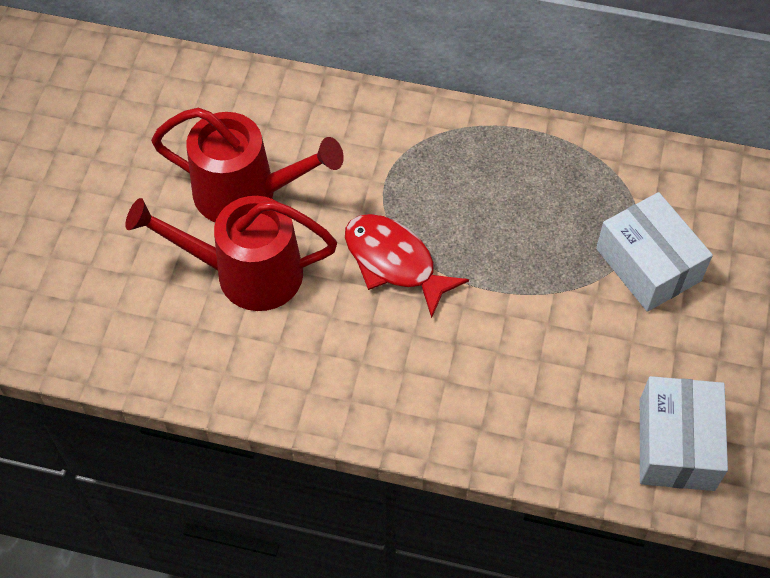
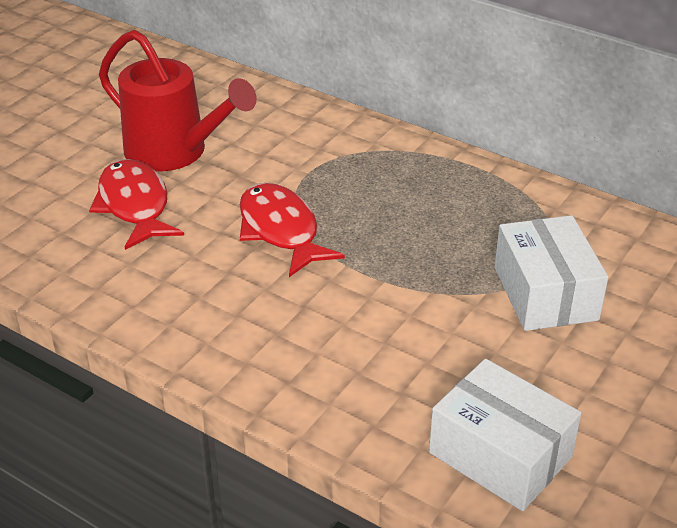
camera: 20 degrees right, 20 degrees down
(246, 273) = (135, 205): red watering can -> red fish
(676, 444) = (500, 455): white box -> white box turned 75 degrees counterclockwise

